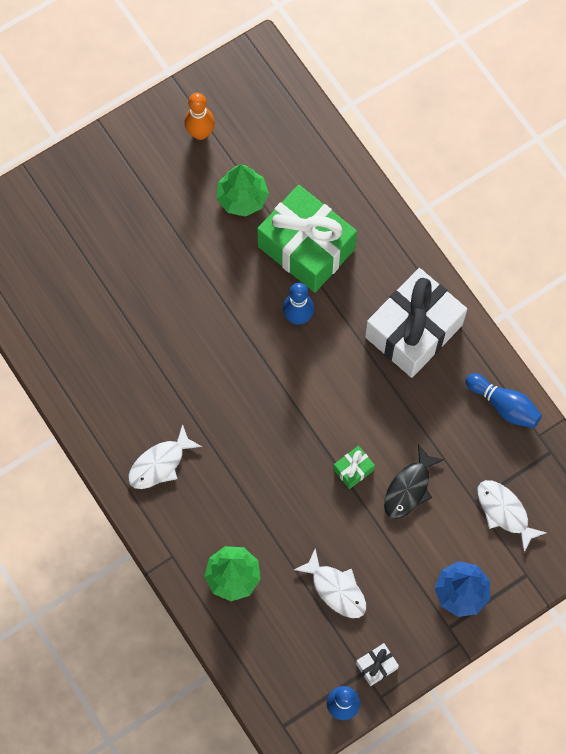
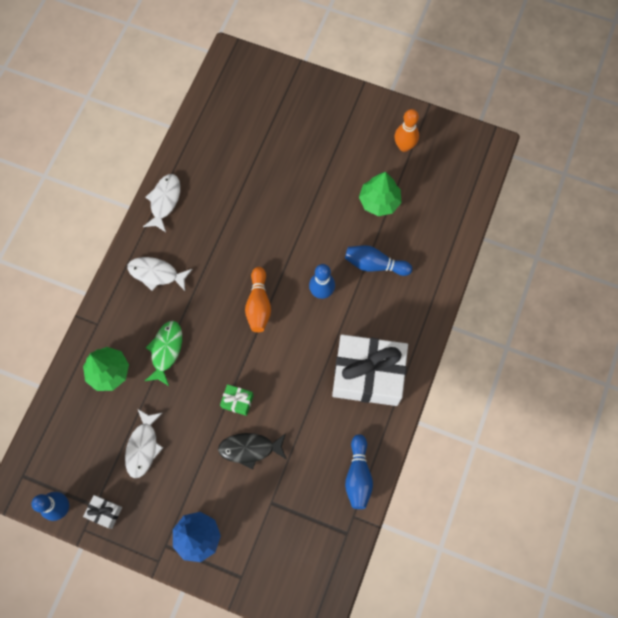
camera: 55 degrees right, 0 degrees up
(251, 505) = (166, 350): none -> green fish
(267, 385) = (258, 304): none -> orange bowling pin
(306, 248) = (375, 264): green gift -> blue bowling pin
(504, 512) = (278, 529): white fish -> white fish (164, 201)

